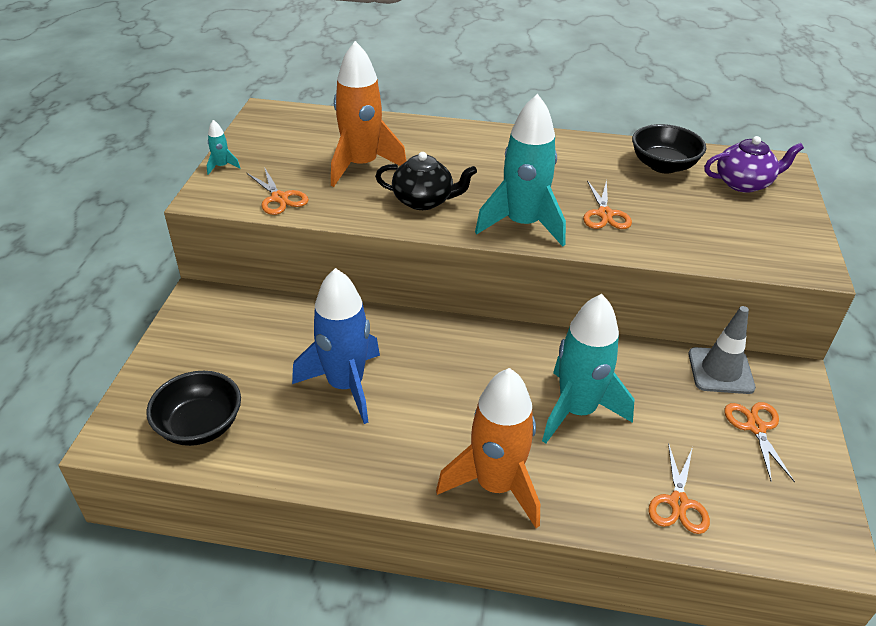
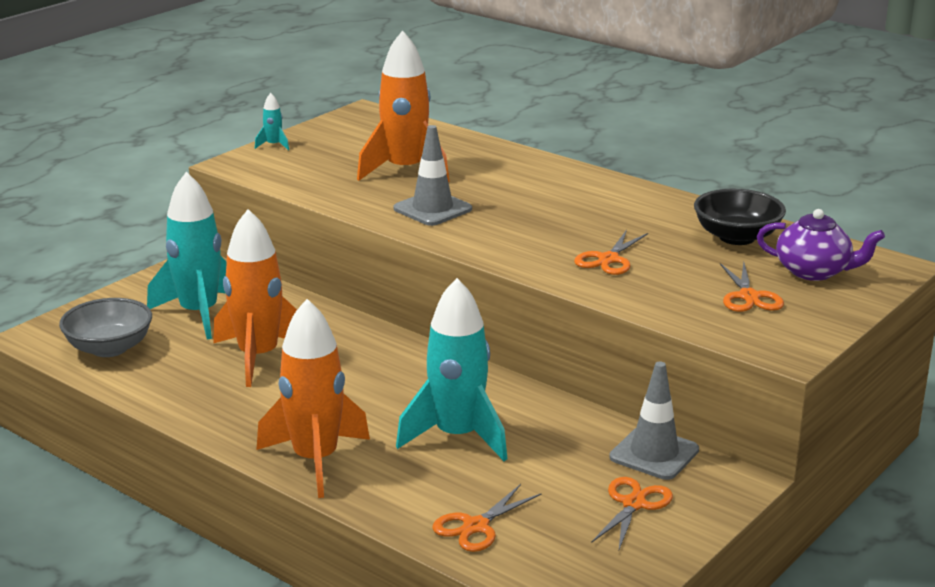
camera: 30 degrees right, 15 degrees down
(200, 425) = (109, 348): black bowl -> grey bowl
(279, 198) = (298, 178): orange scissors -> orange scissors (749, 296)
(345, 385) = (258, 357): blue rocket -> orange rocket
(424, 201) = (432, 209): black teapot -> grey traffic cone
(522, 224) = (508, 247): turquoise rocket -> turquoise rocket (199, 314)

